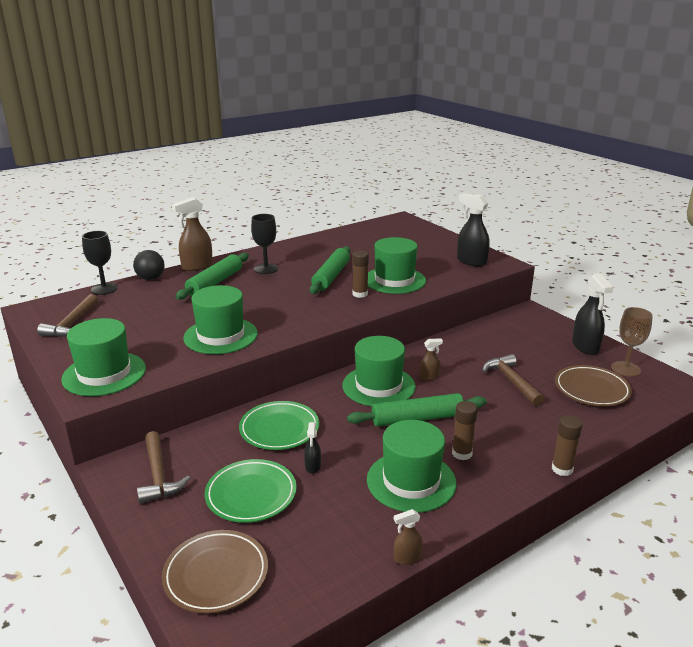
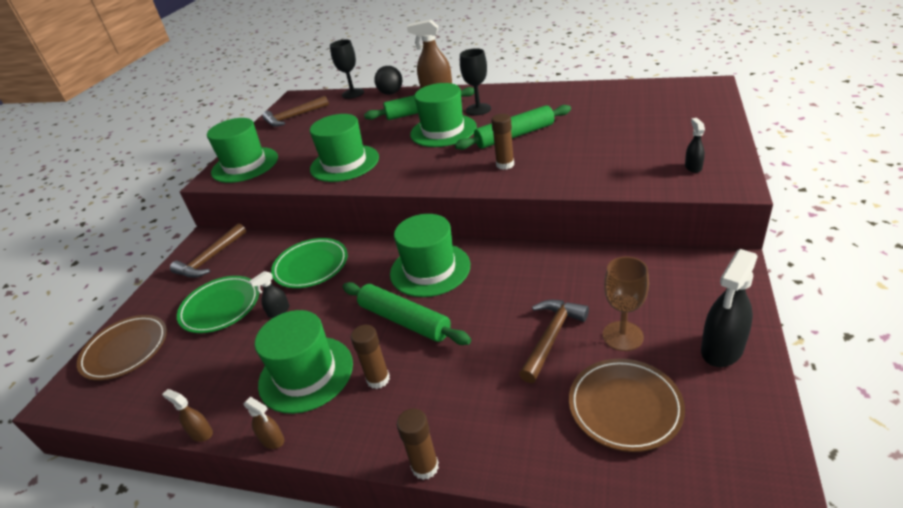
camera: 55 degrees right, 10 degrees up
(394, 280) = (563, 161): green hat -> green hat (443, 131)
(429, 377) = (484, 285): brown spray bottle -> brown spray bottle (272, 440)
(471, 261) = (693, 167): black spray bottle -> black spray bottle, size x0.51
(625, 369) = (724, 412): brown goblet -> brown goblet (622, 336)

